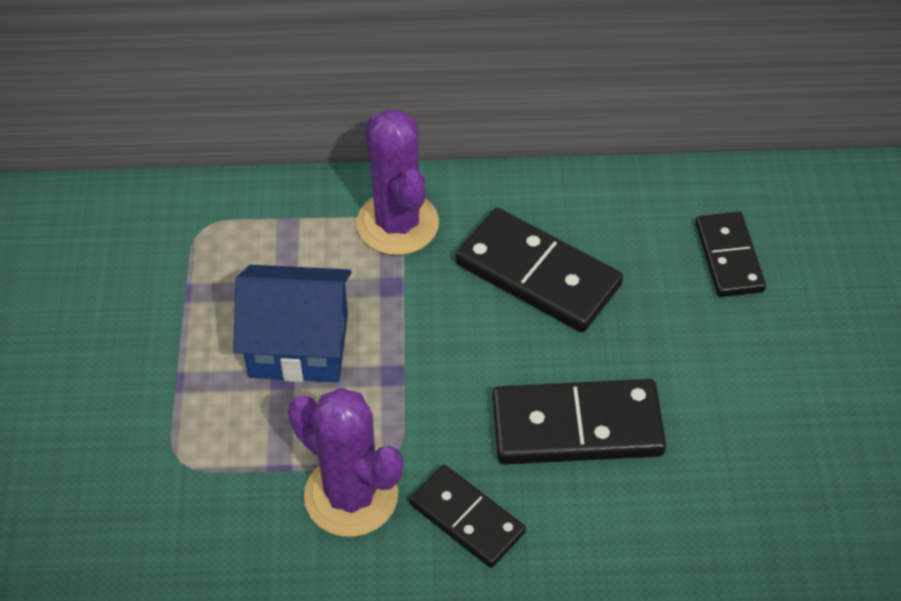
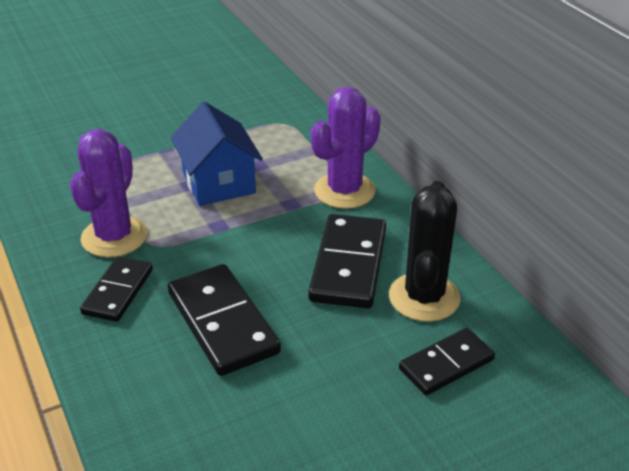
camera: 65 degrees right, 15 degrees down
(625, 232) = (424, 297): none -> black cactus

